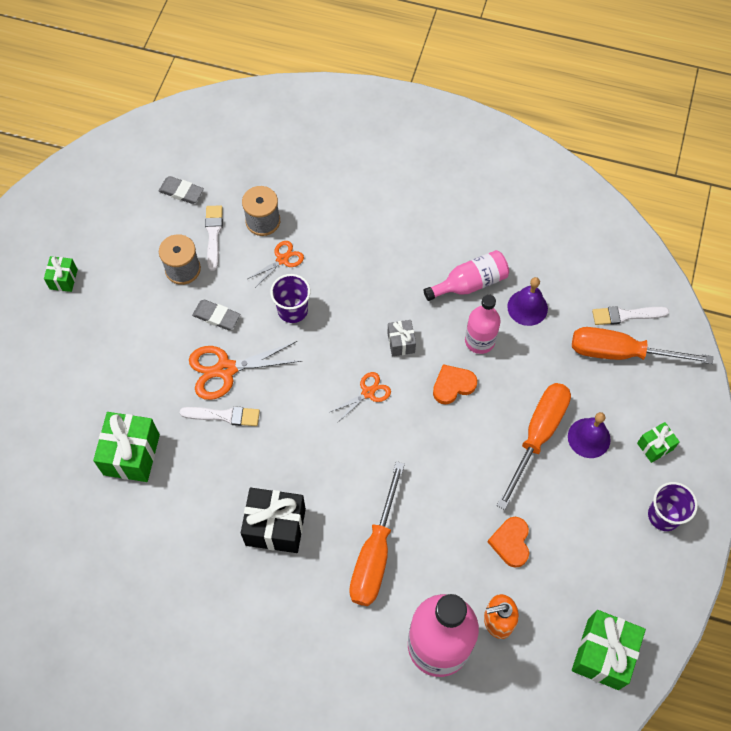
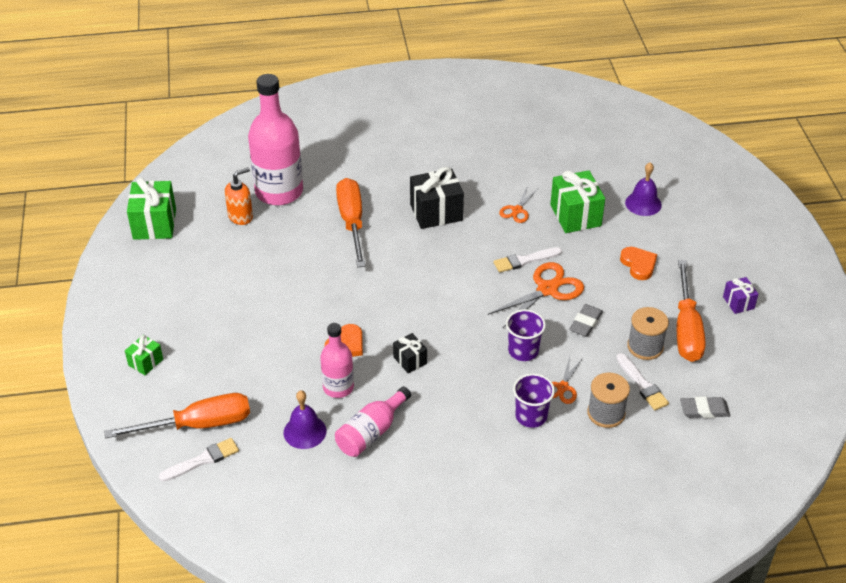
camera: 155 degrees right, 20 degrees down
(63, 279) = (738, 302): green gift -> purple gift
(216, 316) = (585, 323): grey eraser -> grey eraser turned 60 degrees counterclockwise
(368, 392) = (417, 315): orange scissors -> orange scissors (517, 210)
(401, 343) = (410, 360): grey gift -> black gift
(511, 542) = (249, 261): orange heart -> orange heart (638, 265)
(537, 436) = (254, 335): orange screwdriver -> orange screwdriver (686, 329)
(589, 438) = (208, 348): purple bell -> purple bell (643, 203)
(664, 515) = (126, 317): purple cup -> purple cup (531, 416)

